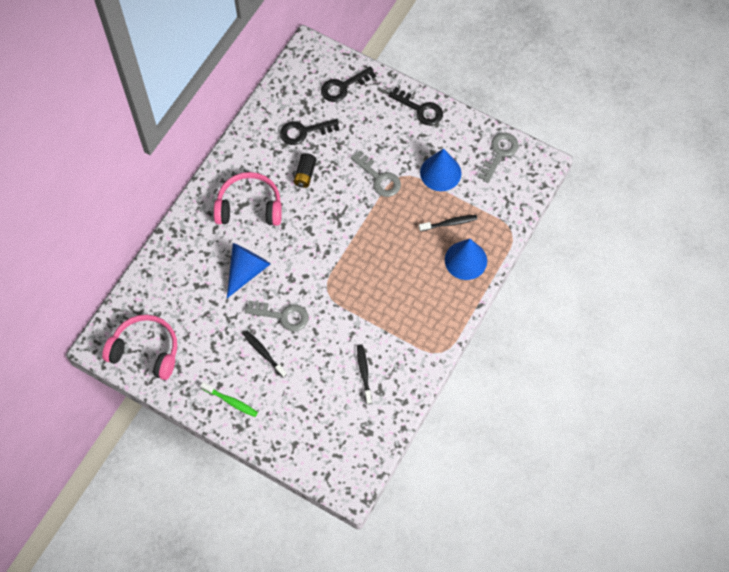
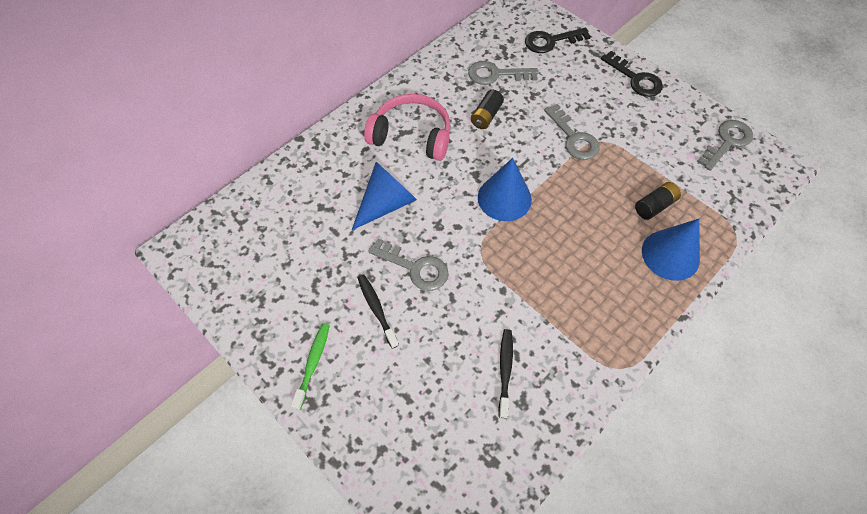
camera: 15 degrees right, 5 degrees down
(145, 351) = (229, 269): pink headphones -> none
(231, 401) = (313, 363): green toothbrush -> green toothbrush turned 120 degrees counterclockwise
(304, 131) = (496, 74): black key -> grey key
(440, 172) = (650, 147): blue cone -> blue cone (504, 198)
(449, 223) = (654, 206): black toothbrush -> black battery

